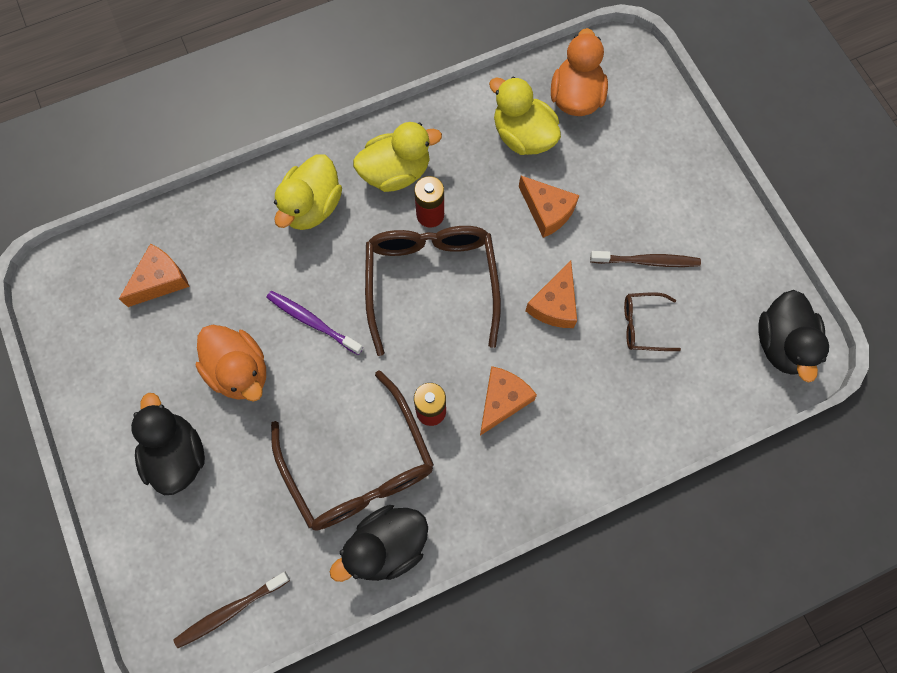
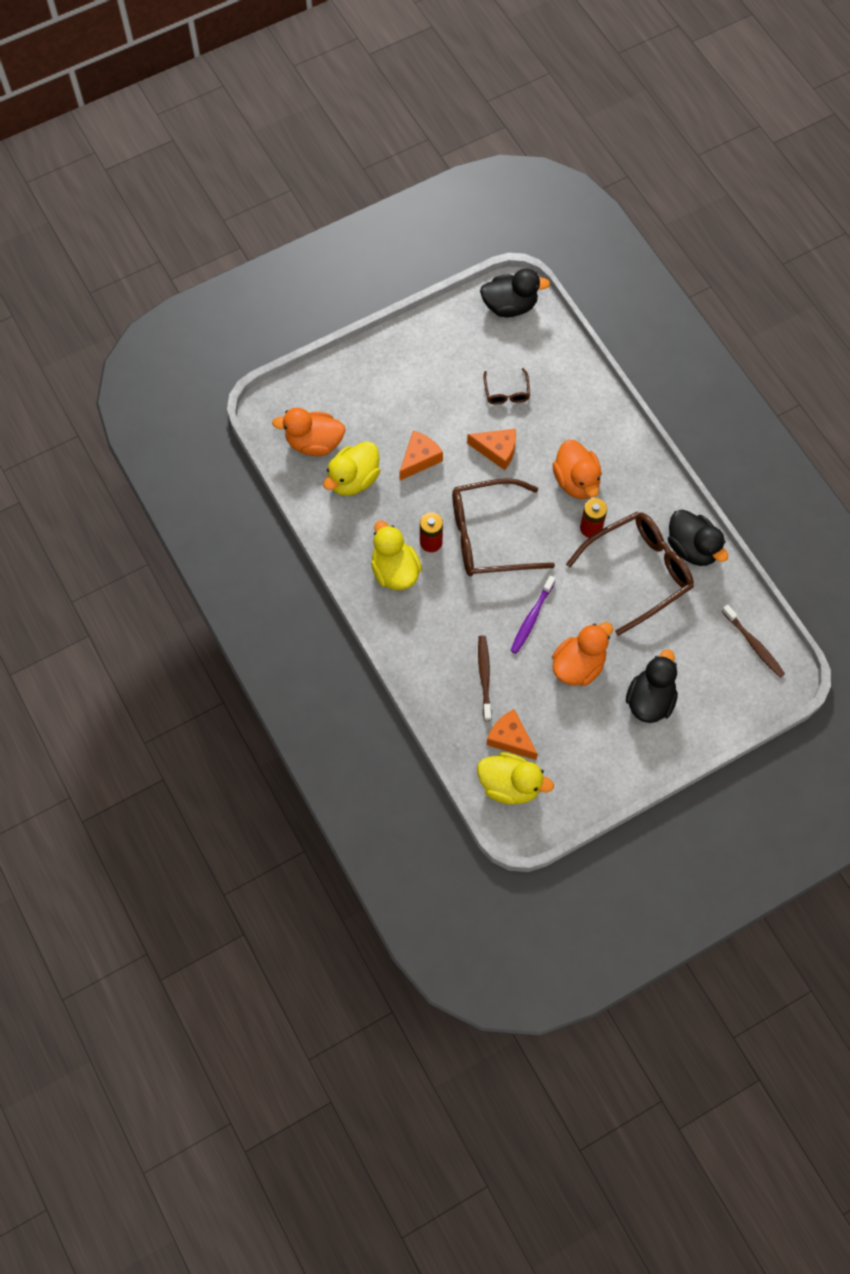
camera: 95 degrees left, 5 degrees down
(177, 455) = (650, 700): black duck -> black duck turned 135 degrees clockwise
(312, 206) = (432, 631): yellow duck -> yellow duck (510, 785)
(502, 401) = (576, 481): orange cheese -> orange duck
(646, 261) = (455, 390): brown toothbrush -> brown toothbrush (484, 677)

